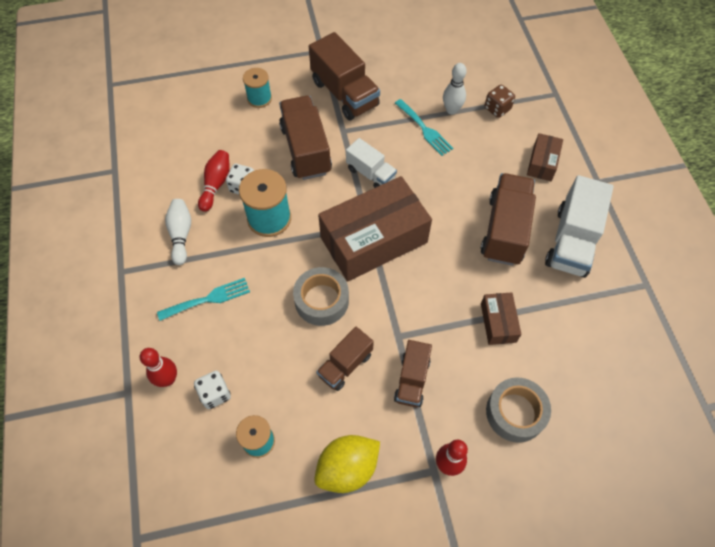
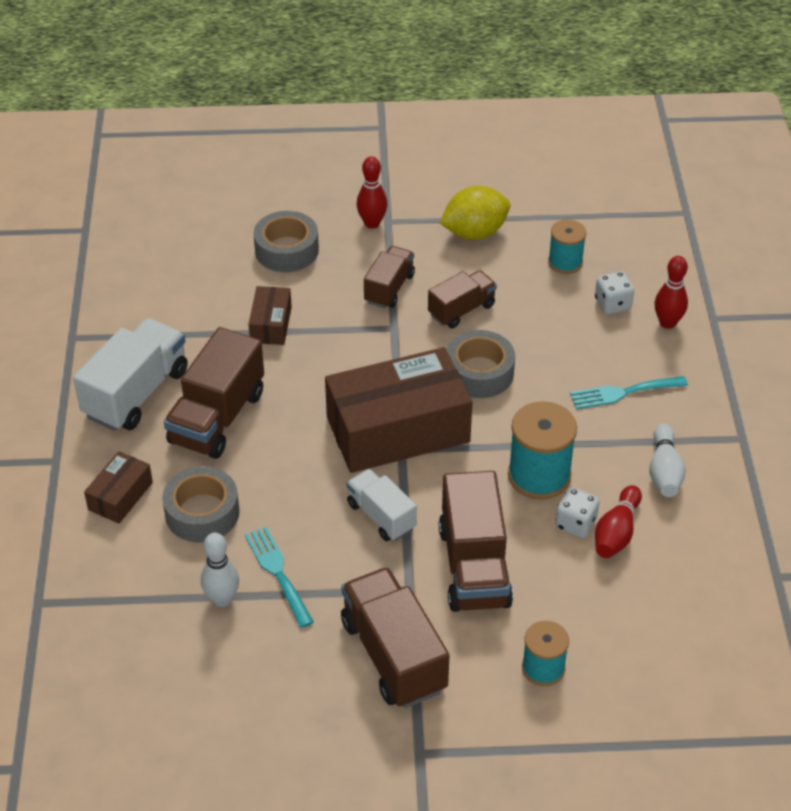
camera: 170 degrees left, 15 degrees down
(485, 159) = (202, 513): none -> grey tape
(497, 109) = (147, 590): brown dice -> none

